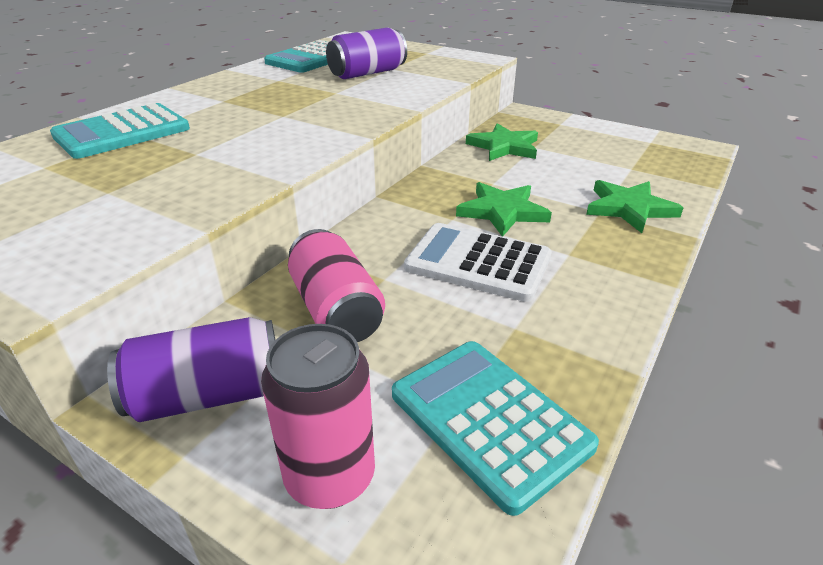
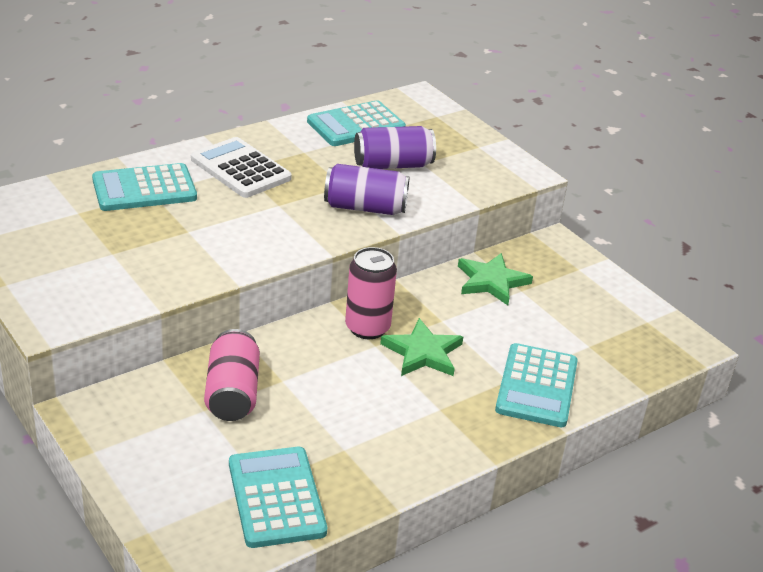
camera: 20 degrees right, 0 degrees up
(208, 395) = (123, 422): purple can -> purple can (365, 207)
(330, 476) = (166, 491): pink can -> pink can (367, 328)
(478, 263) = (361, 392): white calculator -> white calculator (240, 169)
(629, 208) = (537, 386): green star -> turquoise calculator

